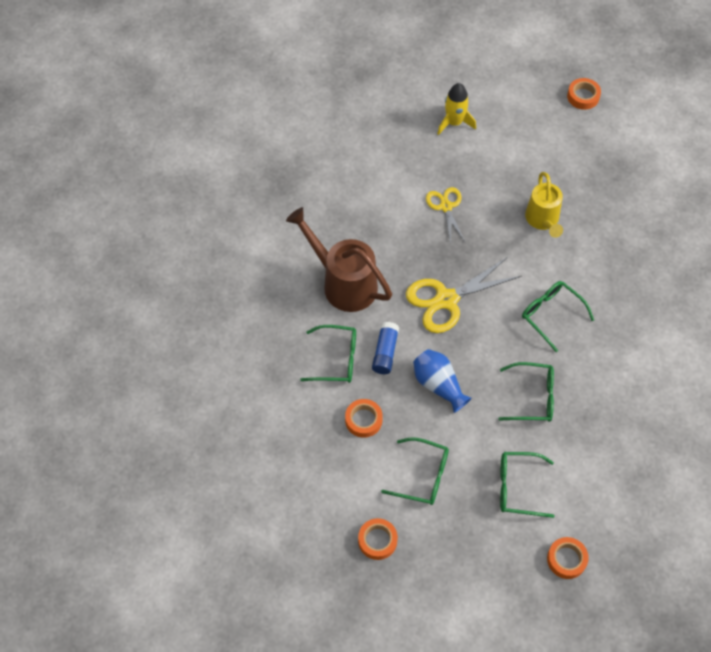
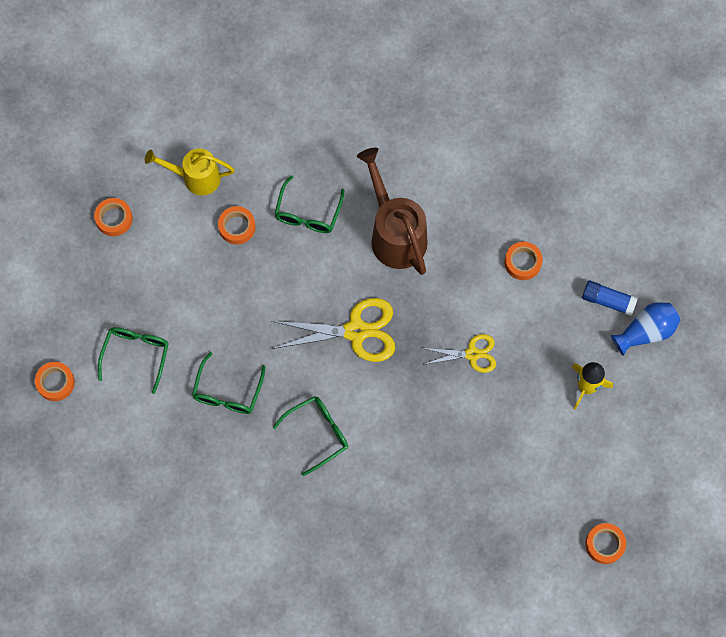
camera: 100 degrees right, 10 degrees up
(343, 283) = (395, 233): brown watering can -> brown watering can turned 75 degrees counterclockwise
(351, 180) = (522, 262): none -> orange tape
(385, 352) = (306, 260): blue glue stick -> blue glue stick (608, 301)
(423, 476) = (167, 270): green glasses -> none
(438, 385) = (260, 304): blue vase -> blue vase (645, 332)
(446, 300) = (356, 331): yellow scissors -> yellow scissors turned 105 degrees clockwise
(543, 220) = (437, 454): yellow watering can -> yellow watering can (195, 178)

